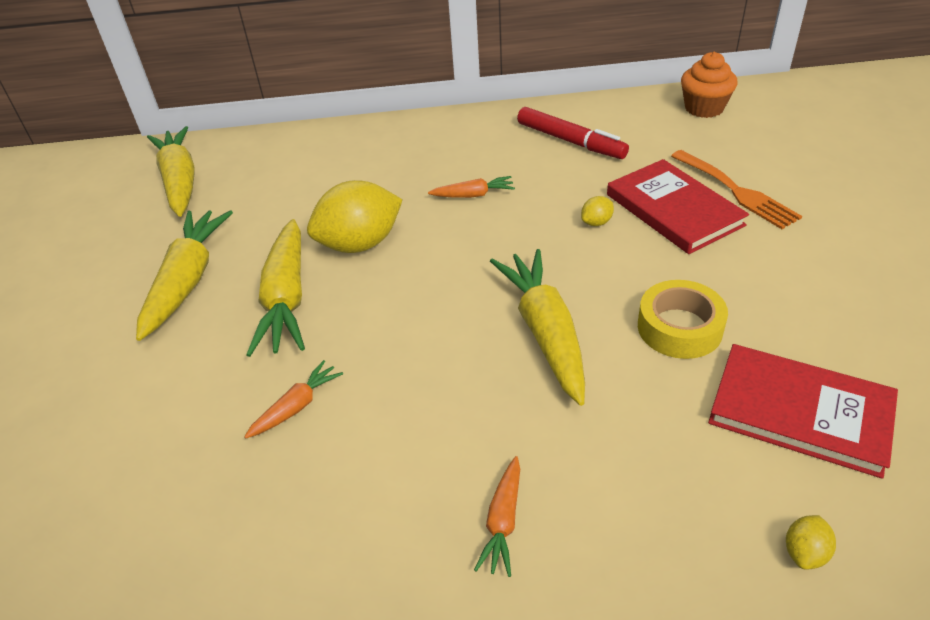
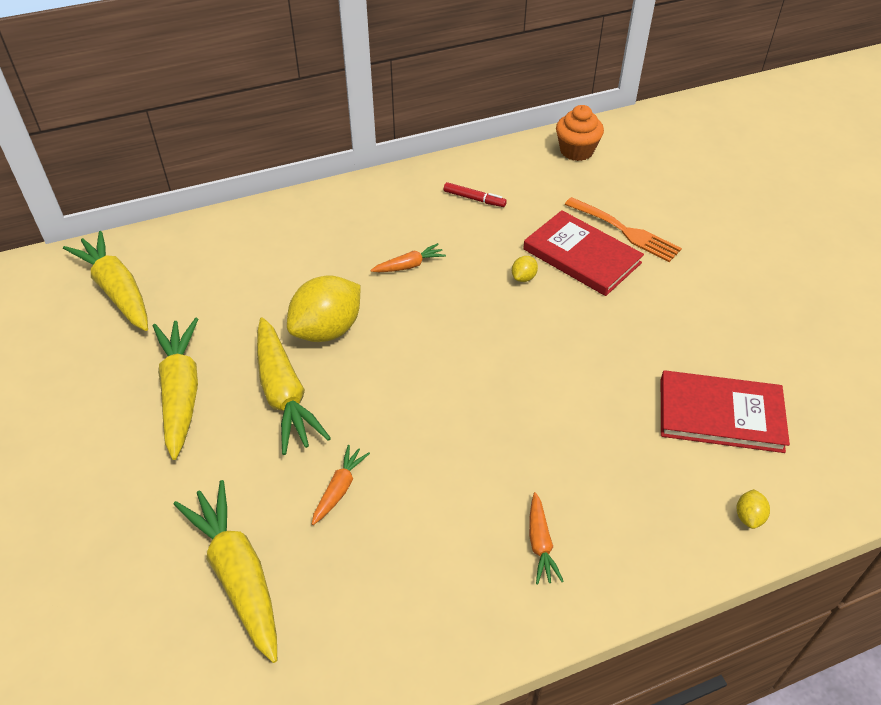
camera: 20 degrees left, 5 degrees up
(544, 332) = (516, 384): yellow carrot -> yellow carrot (237, 574)
(570, 141) = (474, 199): red marker -> red marker, size x0.59
(679, 328) = (617, 362): yellow tape -> none

